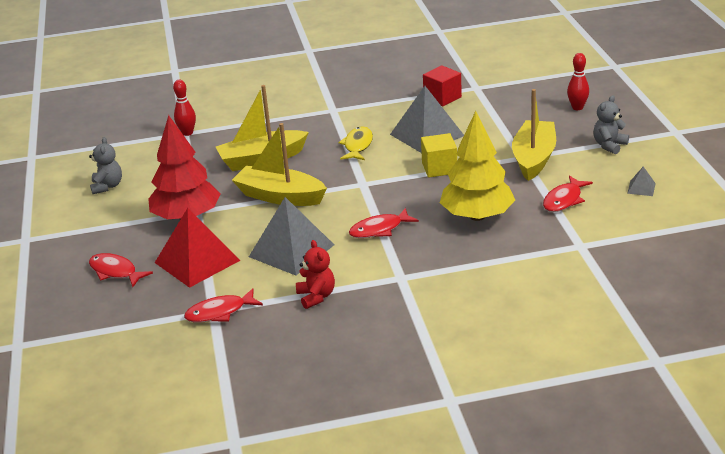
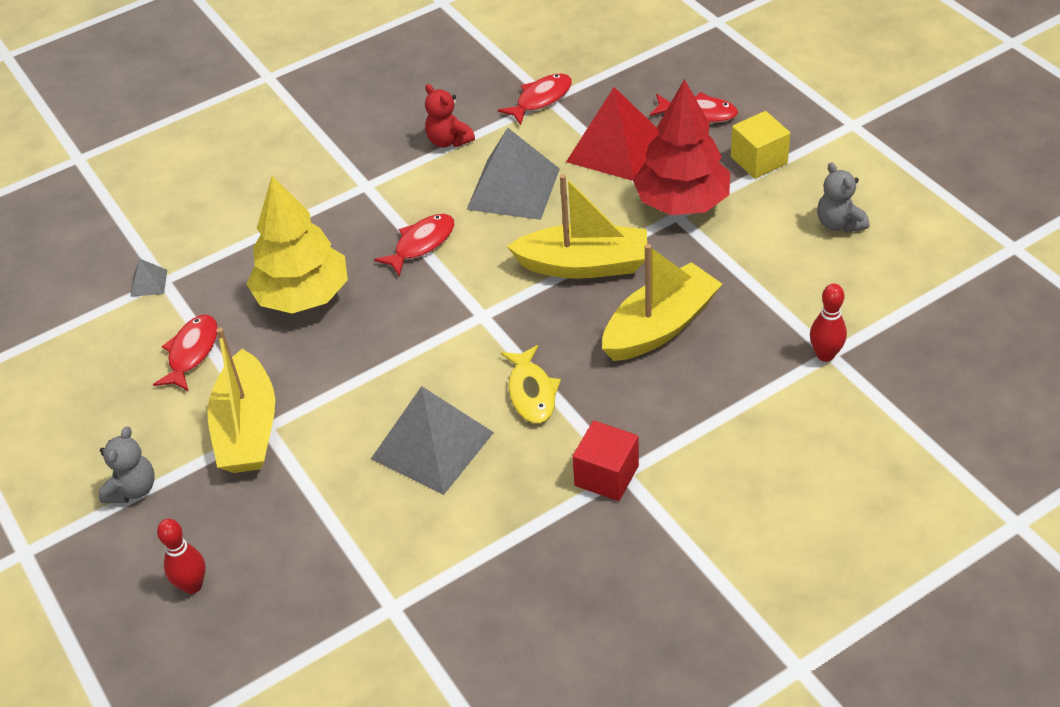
camera: 160 degrees right, 15 degrees up
(439, 168) = (384, 373): yellow cube -> yellow cube (759, 160)
(442, 98) = (444, 557): red cube -> red cube (606, 475)
(641, 188) = (85, 402): grey pyramid -> grey pyramid (148, 283)

